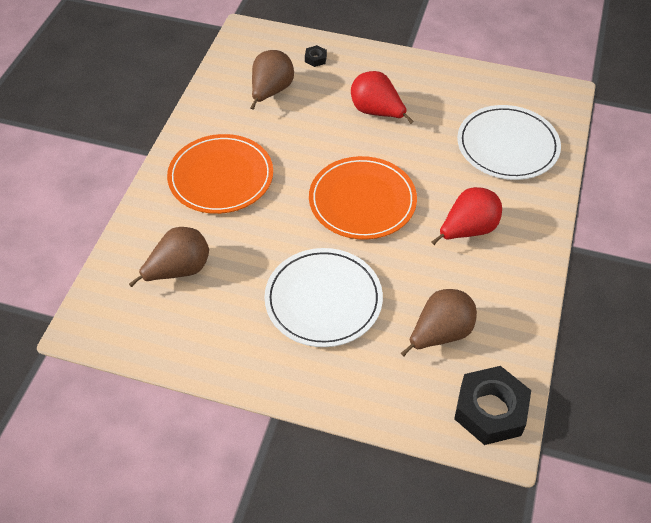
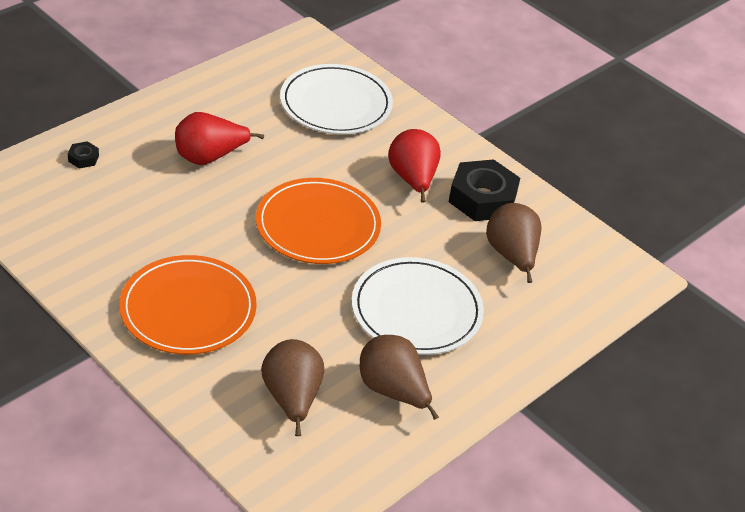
camera: 65 degrees left, 10 degrees down
(271, 92) = (98, 214): brown pear -> brown pear (393, 391)
(490, 410) = (607, 267): black nut -> black nut (482, 198)

